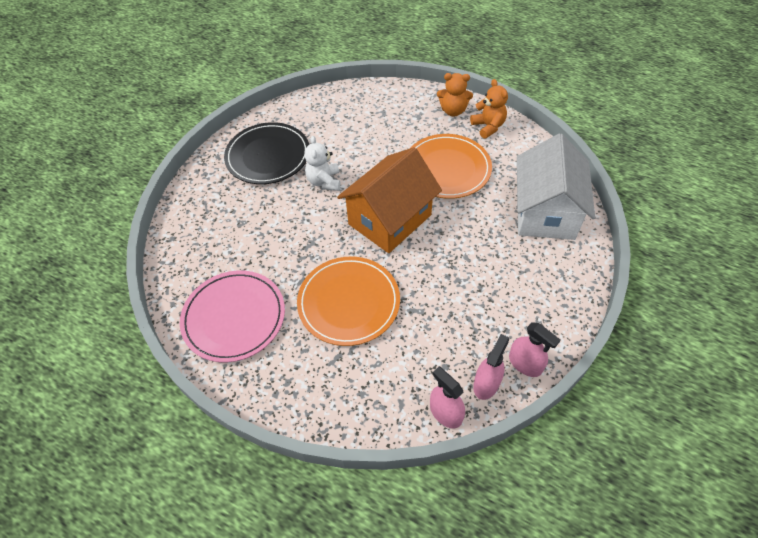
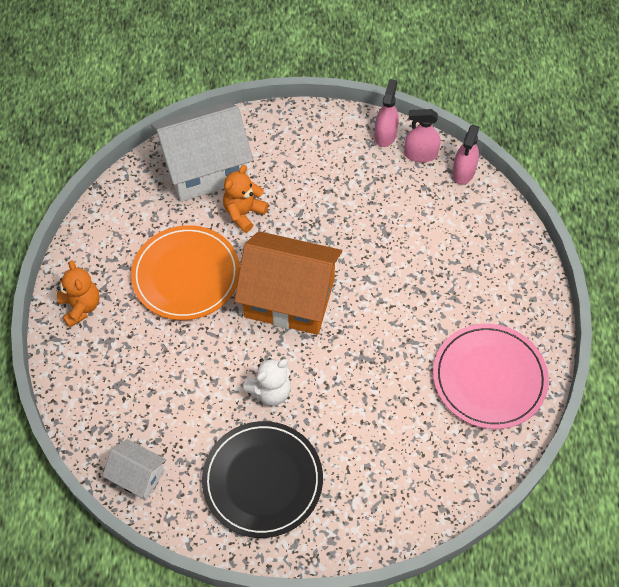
camera: 120 degrees left, 5 degrees up
(316, 104) = (138, 476): none -> white house
(349, 302) = (410, 287): orange plate -> none
(488, 126) = (94, 260): orange teddy bear -> orange teddy bear (244, 213)

